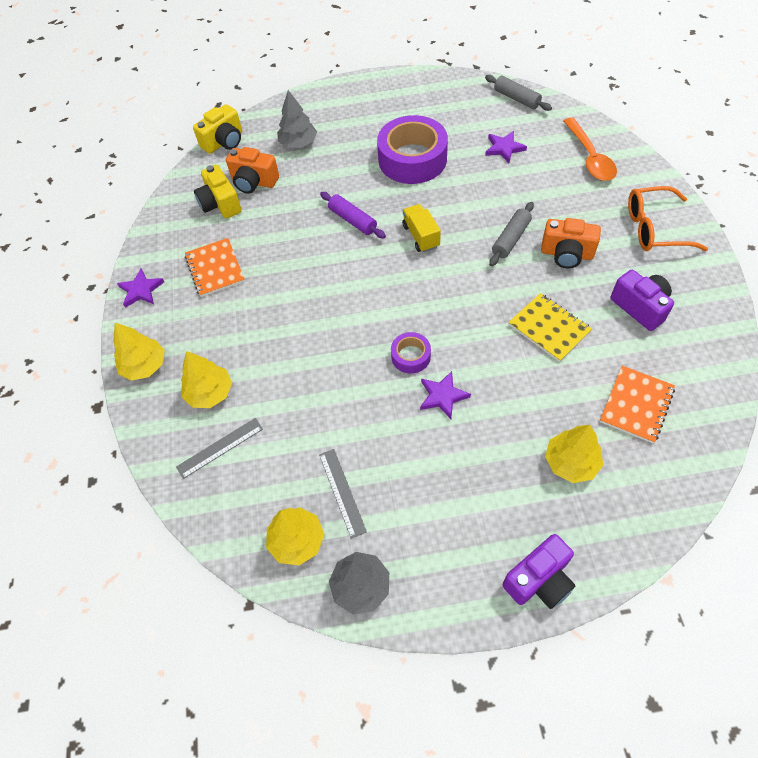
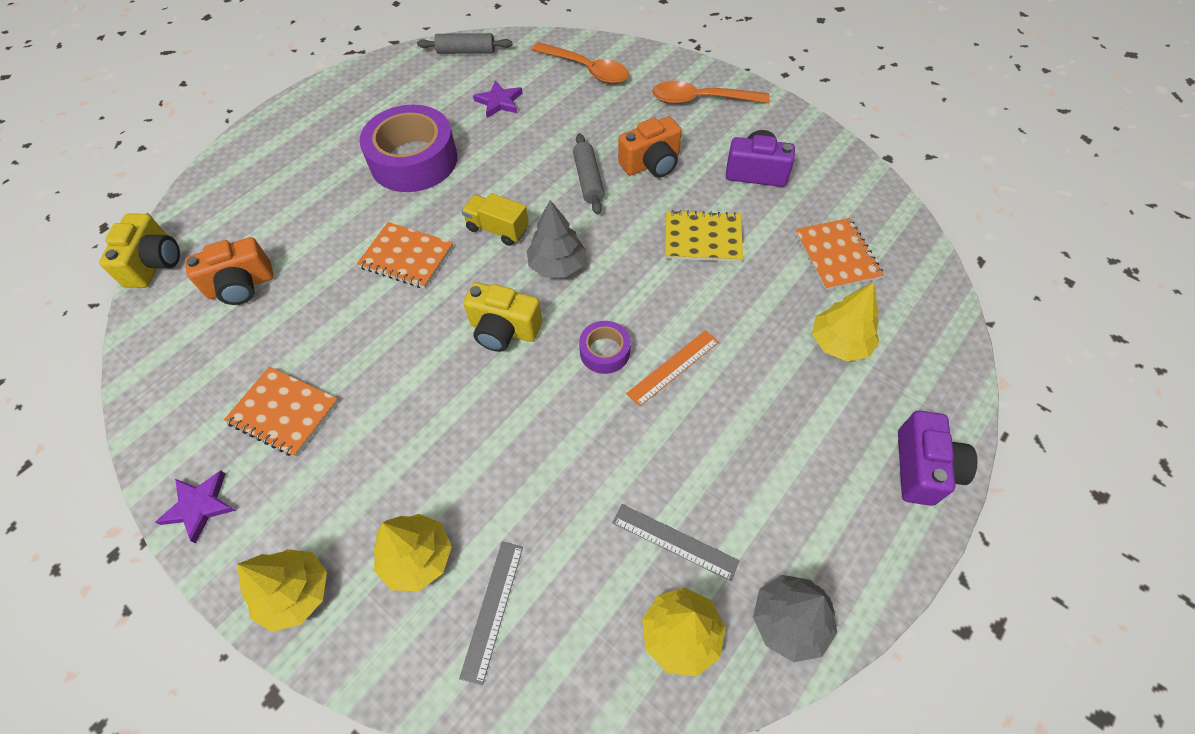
camera: 45 degrees left, 0 degrees up
(220, 204) = (218, 335): yellow camera -> yellow camera (504, 330)
(298, 143) = (260, 214): grey tree -> grey tree (557, 265)
(352, 220) = (407, 257): purple rolling pin -> orange notebook
(442, 396) = (673, 367): purple star -> orange ruler
(655, 228) = (701, 100): orange glasses -> orange spoon

